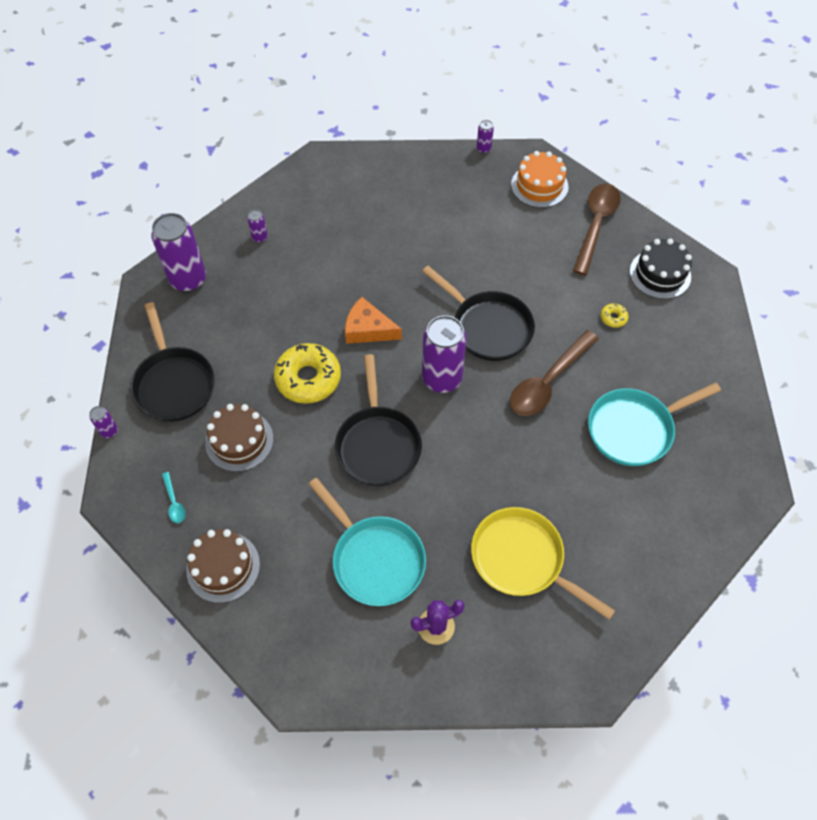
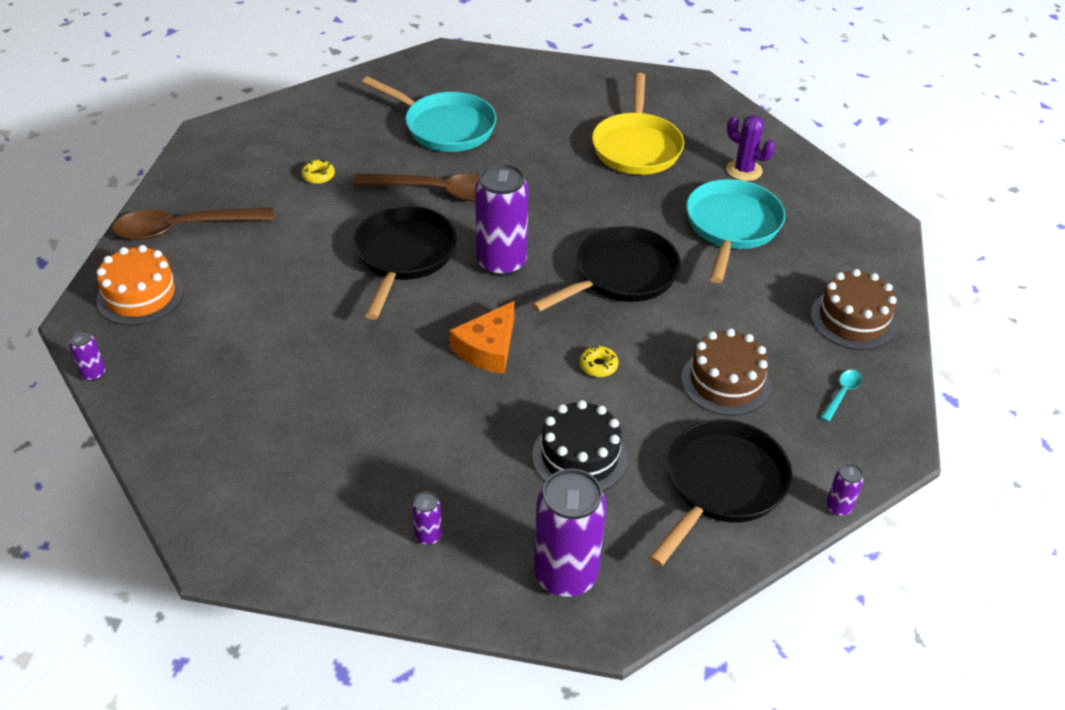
camera: 125 degrees left, 15 degrees down
(308, 378) = (598, 366): yellow donut -> yellow donut, size x0.43
(368, 329) = (488, 348): orange cheese -> orange cheese turned 45 degrees clockwise
(660, 274) = (231, 163): black cake -> black cake (579, 456)

